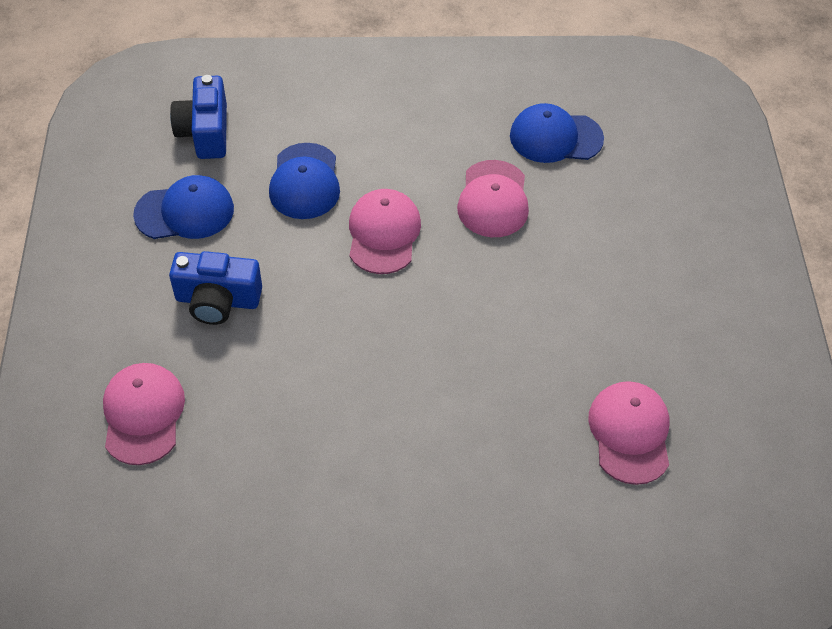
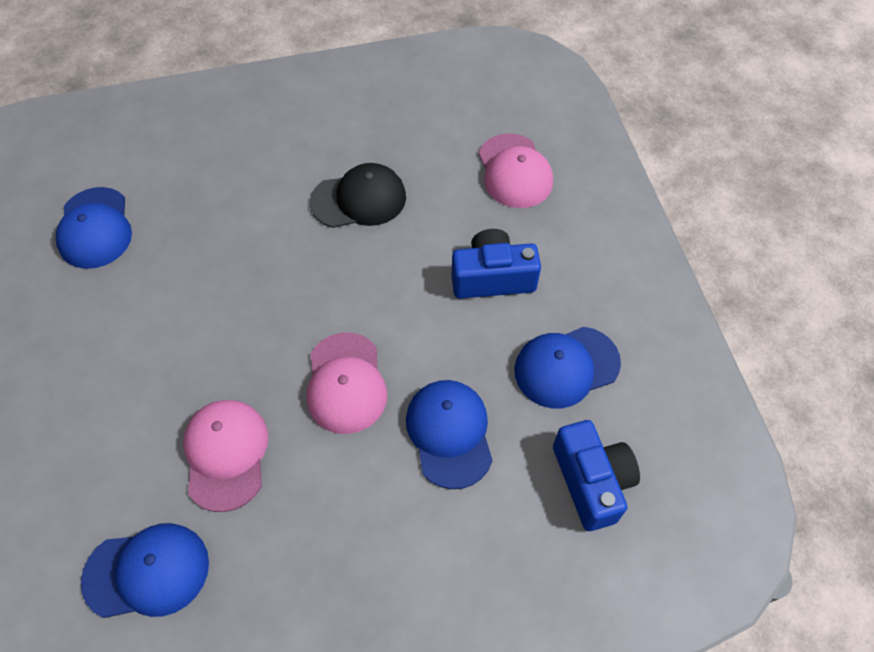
camera: 170 degrees right, 5 degrees up
(330, 413) = (359, 199): none -> black cap
(630, 433) = (95, 228): pink cap -> blue cap

